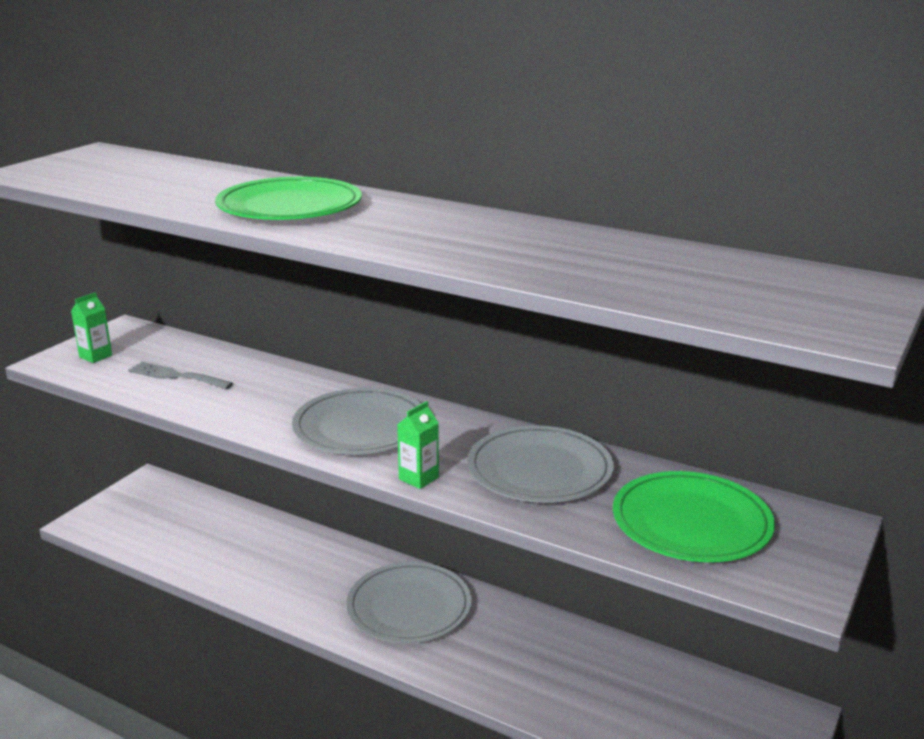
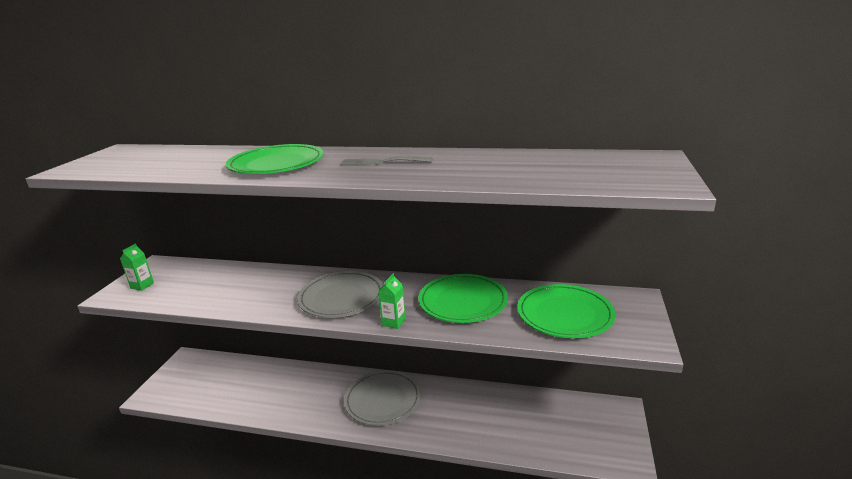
camera: 15 degrees left, 0 degrees up
(176, 376) = (204, 288): grey fork -> grey fork (381, 162)
(539, 470) = (463, 301): grey plate -> green plate

